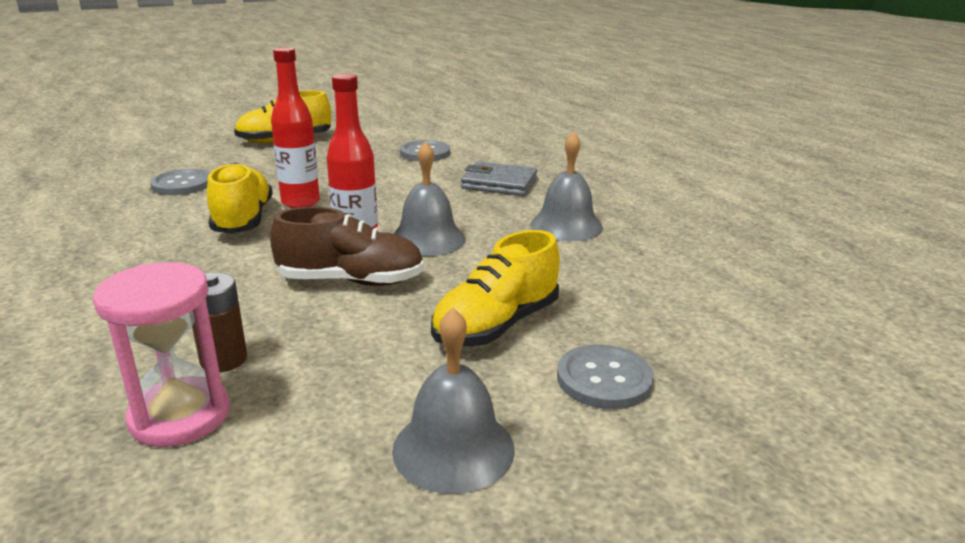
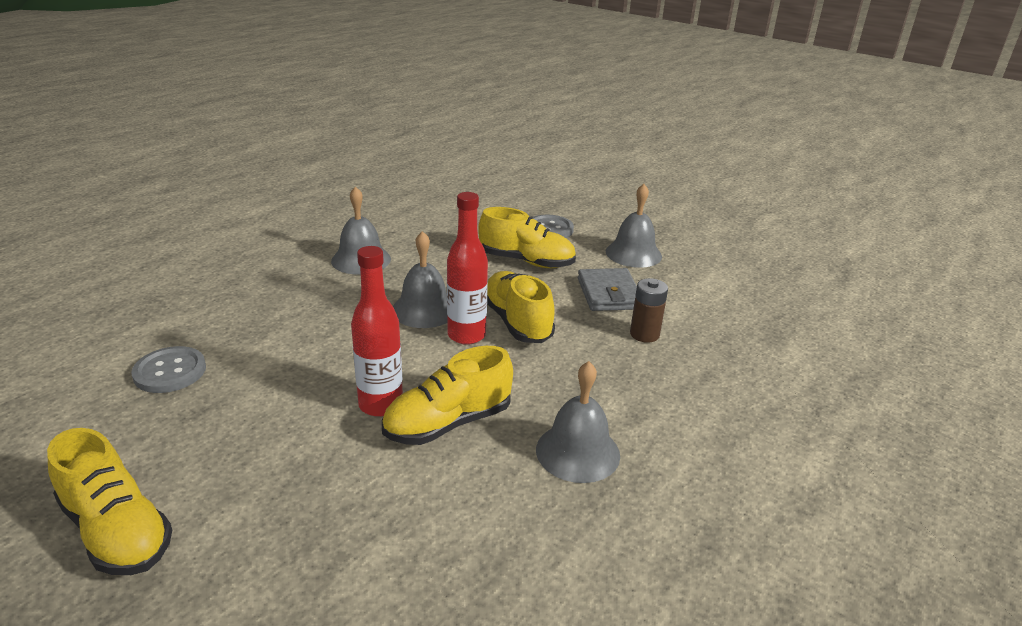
camera: 115 degrees left, 5 degrees up
(128, 259) = (577, 452): none -> grey bell
(180, 416) = (696, 327): pink hourglass -> none
(182, 184) = (369, 536): grey button -> none
(351, 281) = (517, 322): brown shoe -> yellow shoe
(499, 183) = (270, 303): grey wallet -> grey wallet (608, 294)

